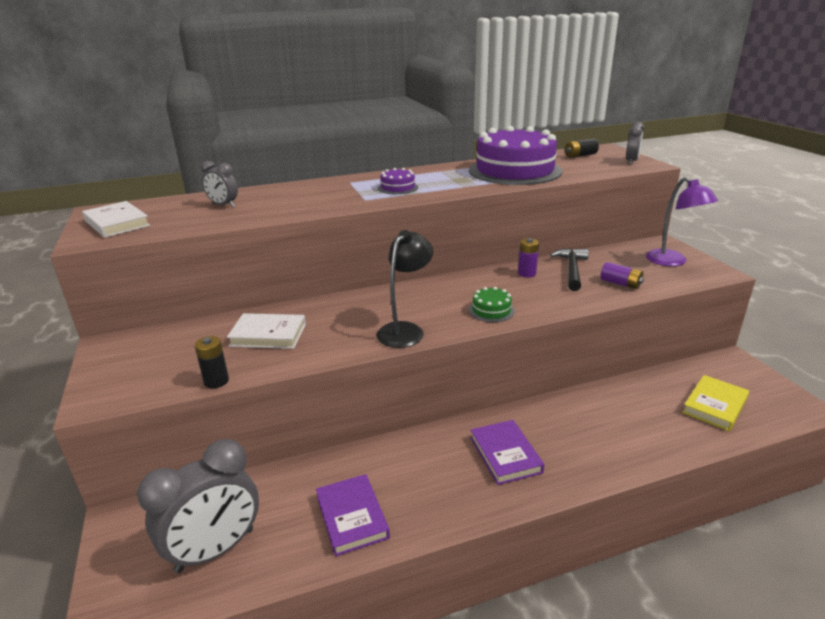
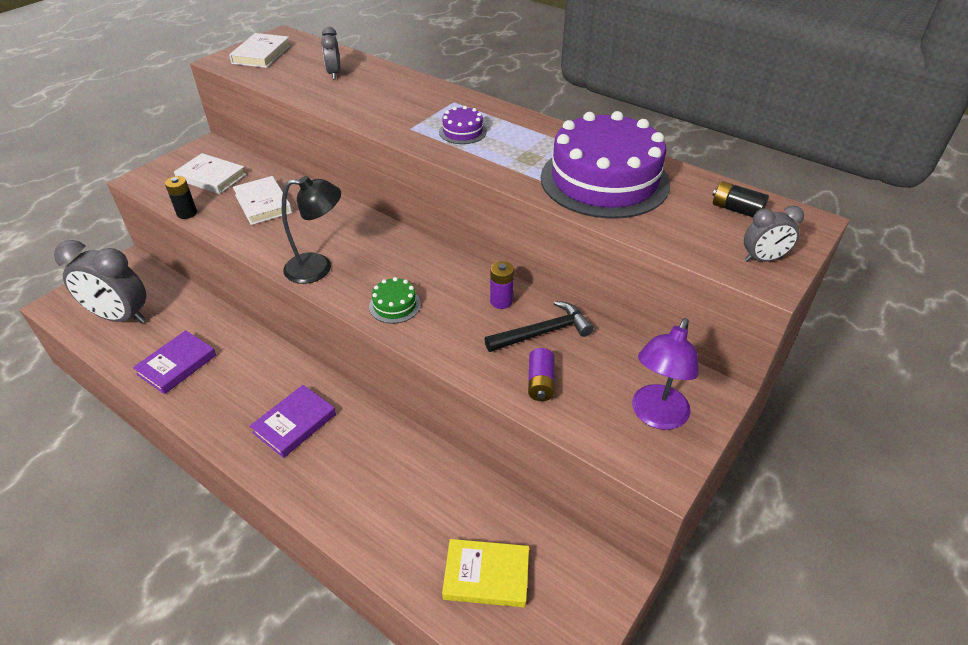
camera: 55 degrees right, 15 degrees up
(173, 353) = (211, 177): none -> white book

